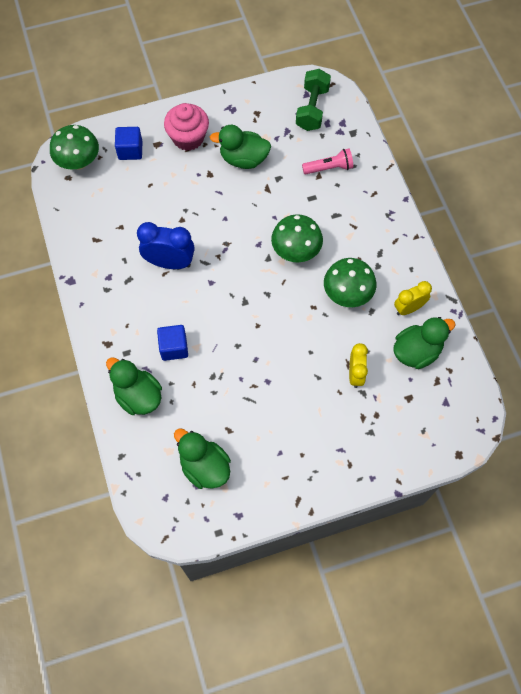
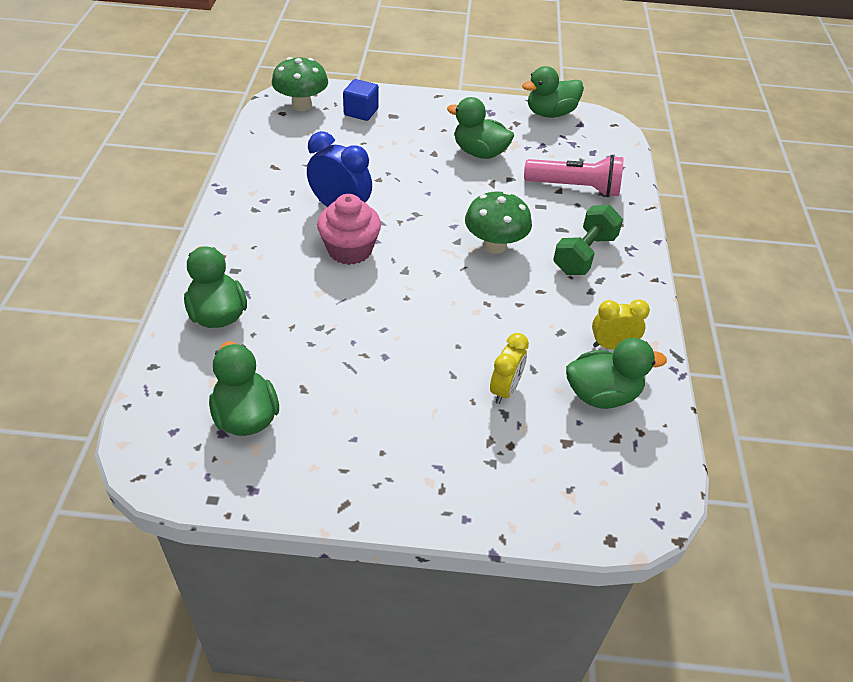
camera: 20 degrees right, 20 degrees down
(174, 348) = (292, 284): blue cube -> none
(188, 138) = (429, 120): pink cupcake -> pink cupcake (350, 250)
(278, 91) = (550, 113): none -> green duck
(312, 109) = (581, 136): green dumbbell -> green dumbbell (584, 254)
(329, 168) = (575, 188): pink flashlight -> pink flashlight, size x1.54
(347, 294) = (537, 305): green mushroom -> none

